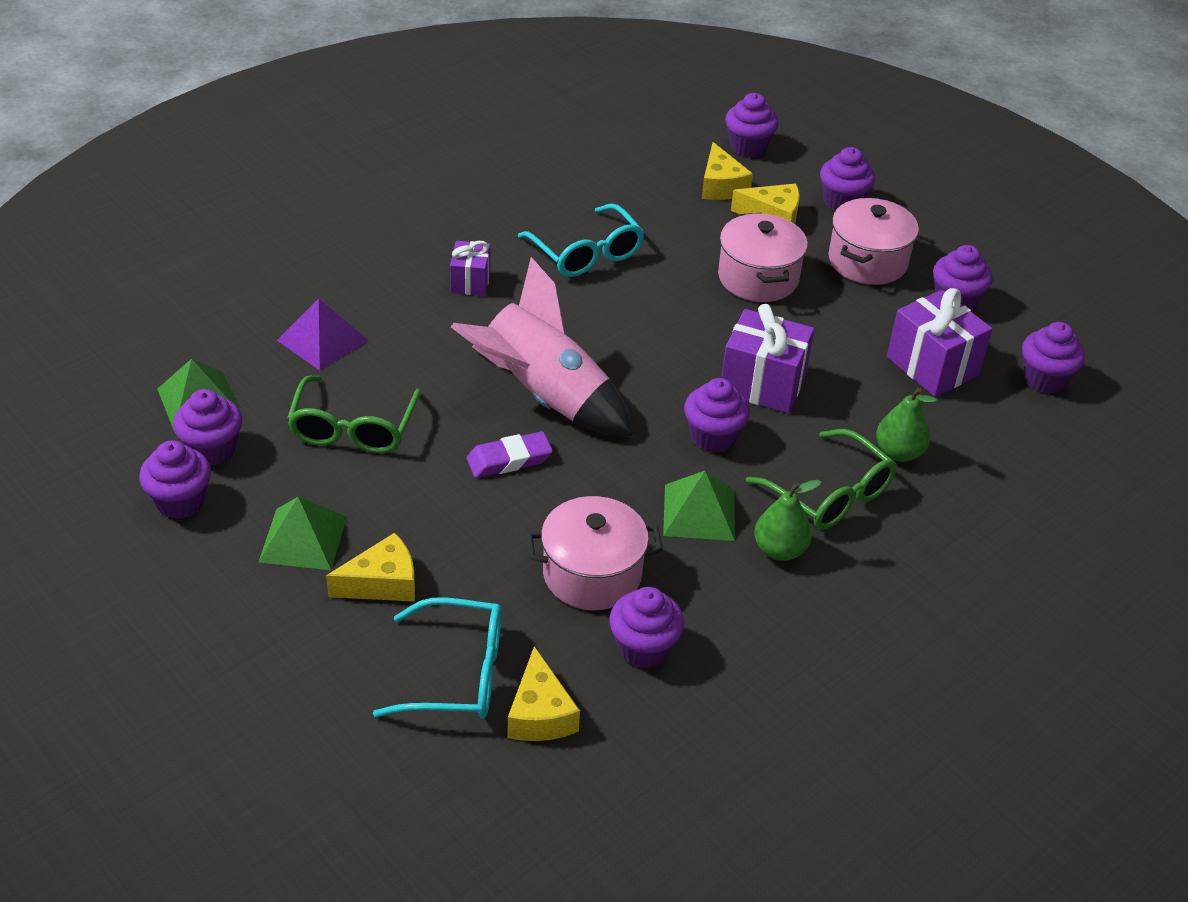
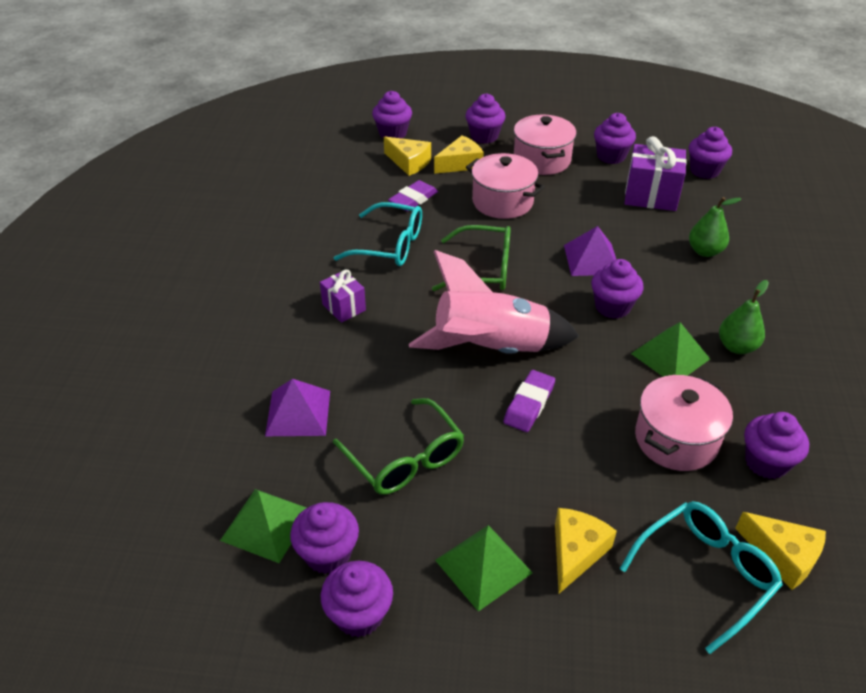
camera: 40 degrees left, 0 degrees up
(671, 224) = (413, 199): none -> purple eraser
(762, 384) = (591, 259): purple gift -> purple pyramid
(829, 493) = (710, 297): green glasses -> green glasses (482, 269)

